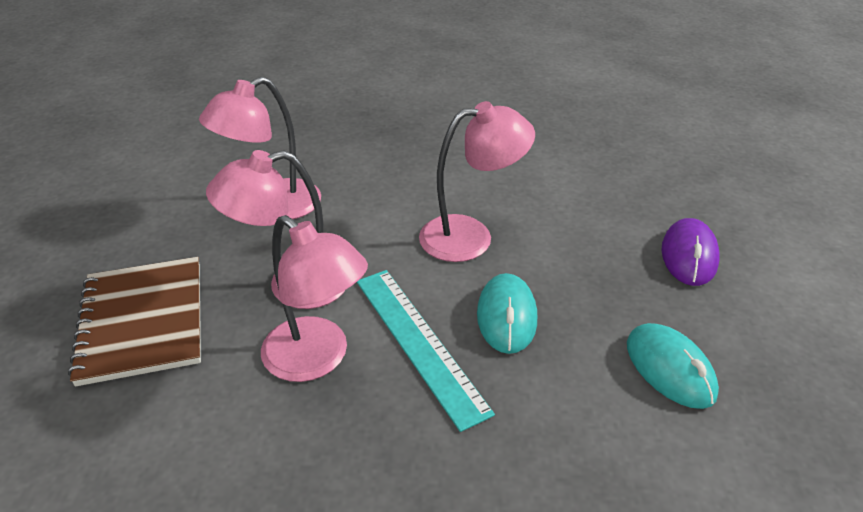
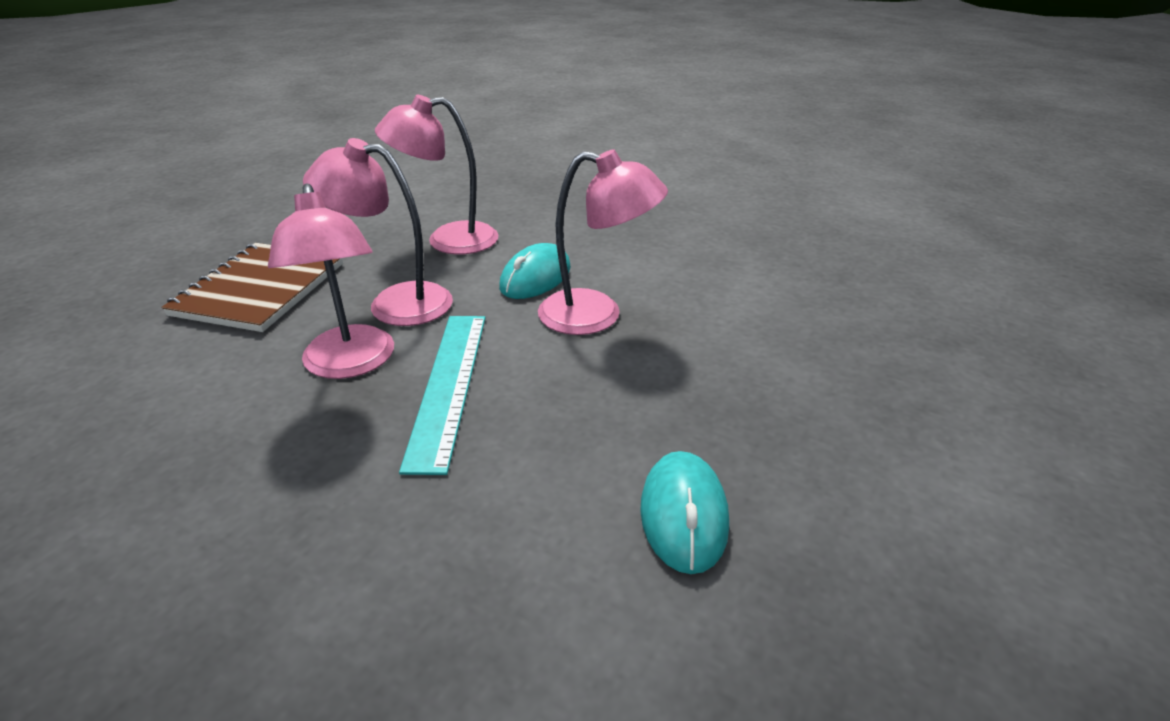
camera: 30 degrees right, 5 degrees down
(506, 317) = (555, 395): turquoise mouse -> turquoise mouse (535, 278)
(688, 256) = (831, 414): purple mouse -> none

